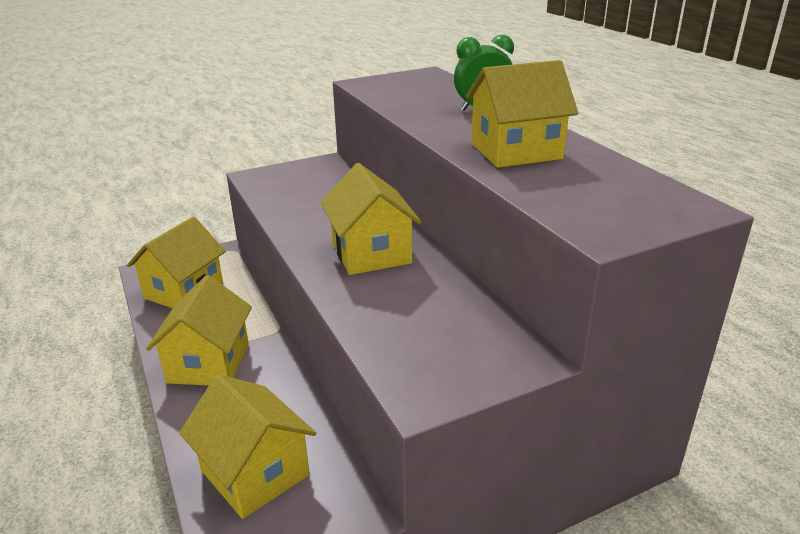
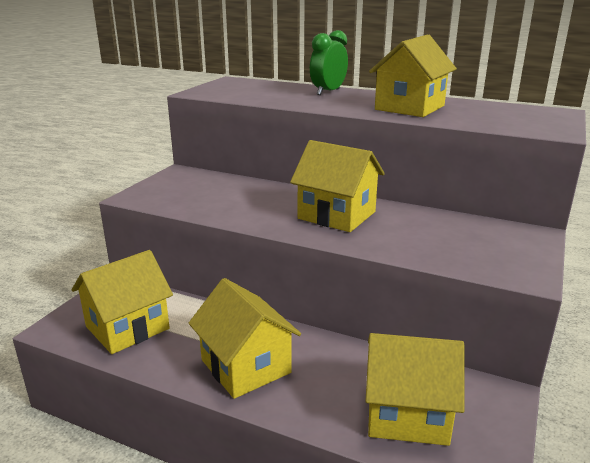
camera: 40 degrees left, 5 degrees down
(184, 291) = (127, 327): yellow house -> yellow house turned 60 degrees clockwise

